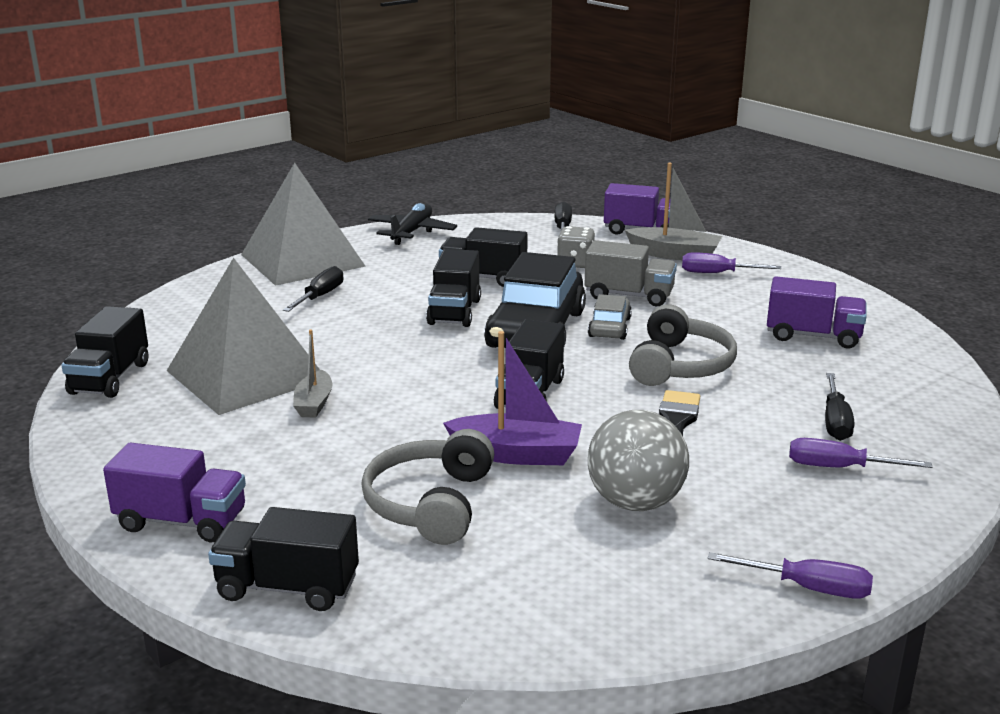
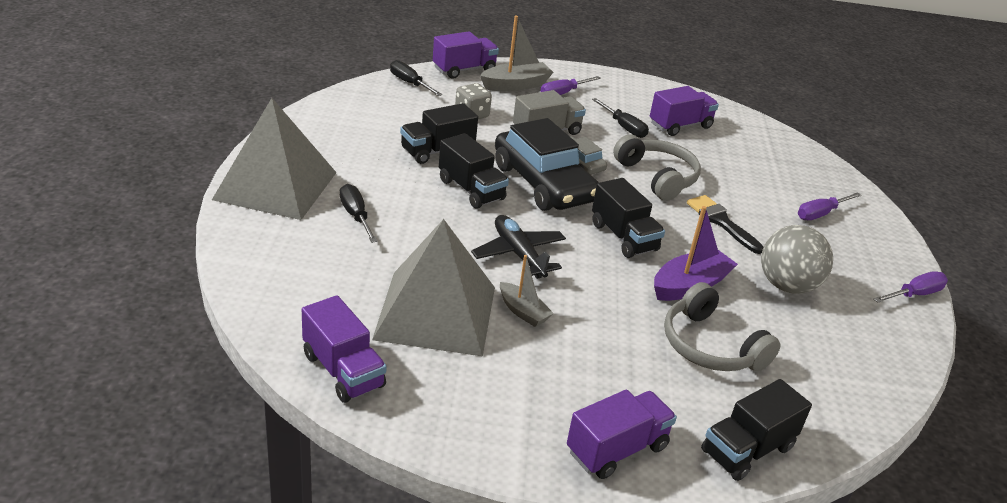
camera: 50 degrees left, 10 degrees up
(110, 378) = (343, 371): black truck -> purple truck
(412, 232) = (311, 125): black plane -> black plane (518, 254)
(835, 421) = (776, 183): black screwdriver -> black screwdriver (623, 127)

